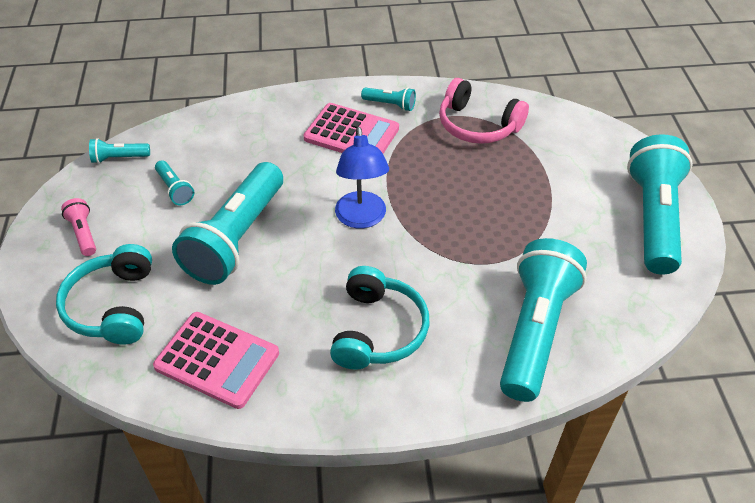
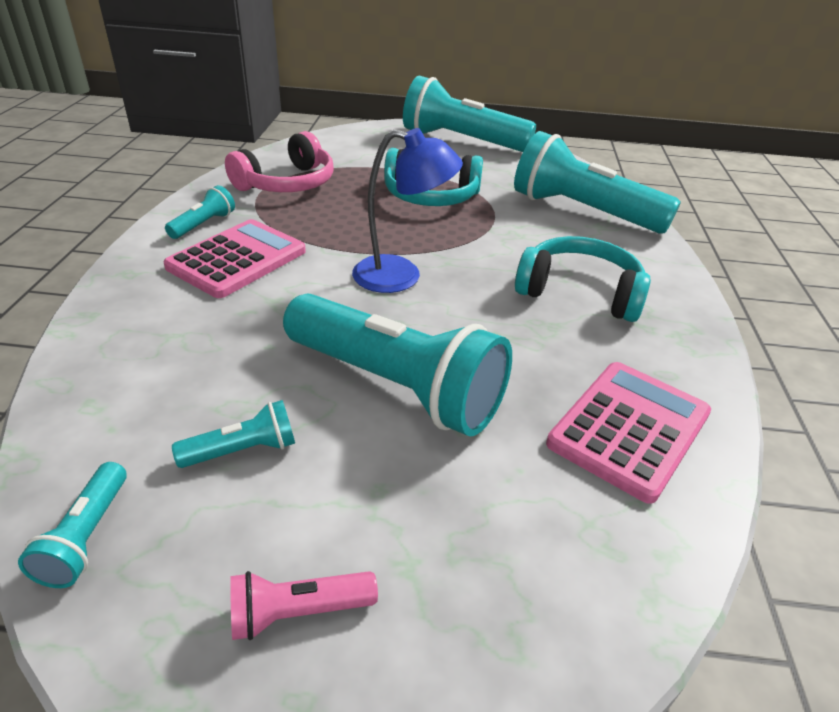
camera: 80 degrees left, 10 degrees down
(113, 306) = (513, 559): turquoise headphones -> turquoise headphones (430, 196)

